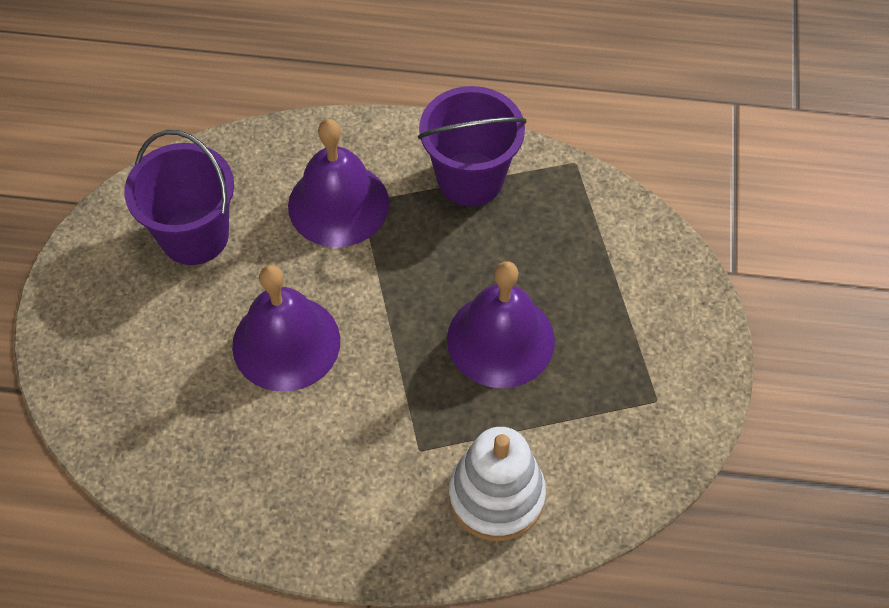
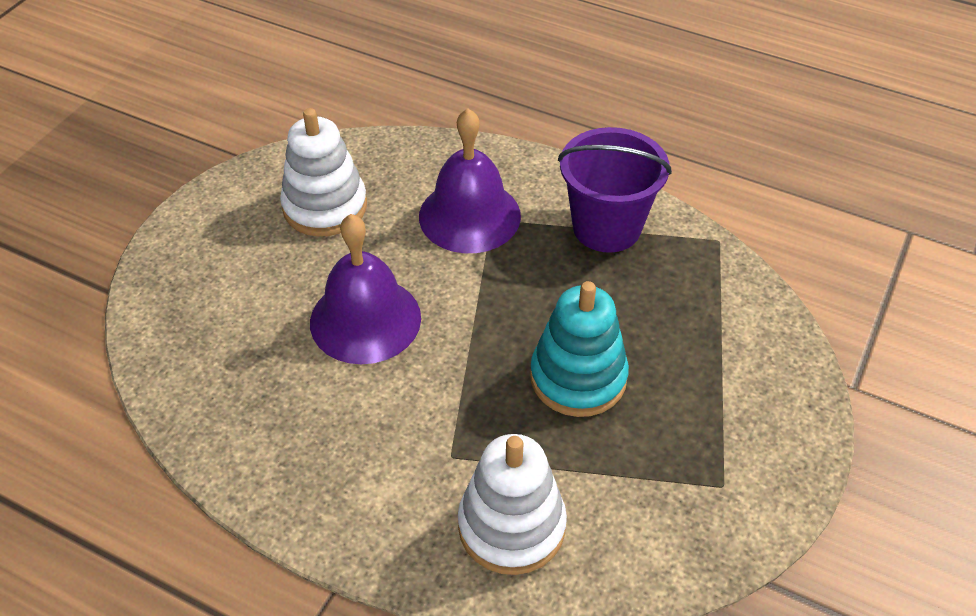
camera: 20 degrees right, 10 degrees down
(194, 236) = (325, 207): purple bucket -> white stacking toy
(500, 339) = (578, 378): purple bell -> turquoise stacking toy

